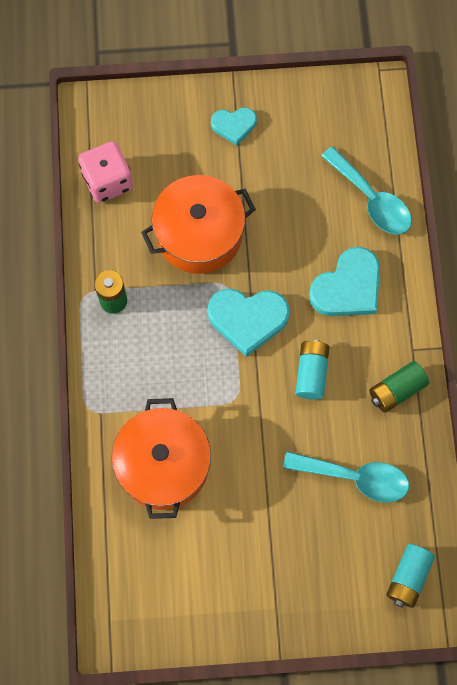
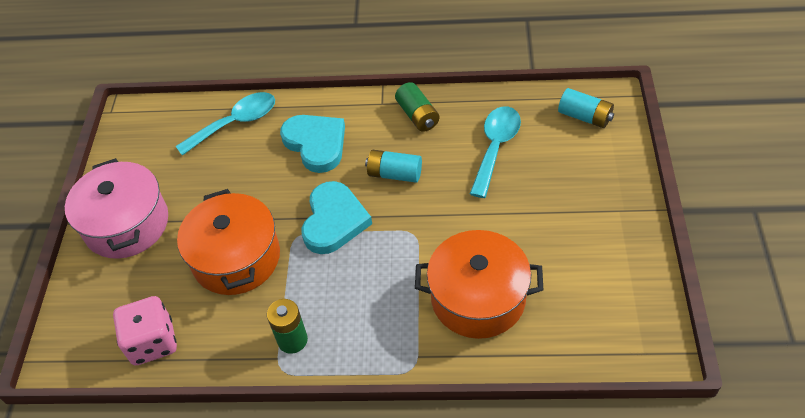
camera: 80 degrees left, 20 degrees down
(234, 125) = (127, 224): turquoise heart -> pink pot

